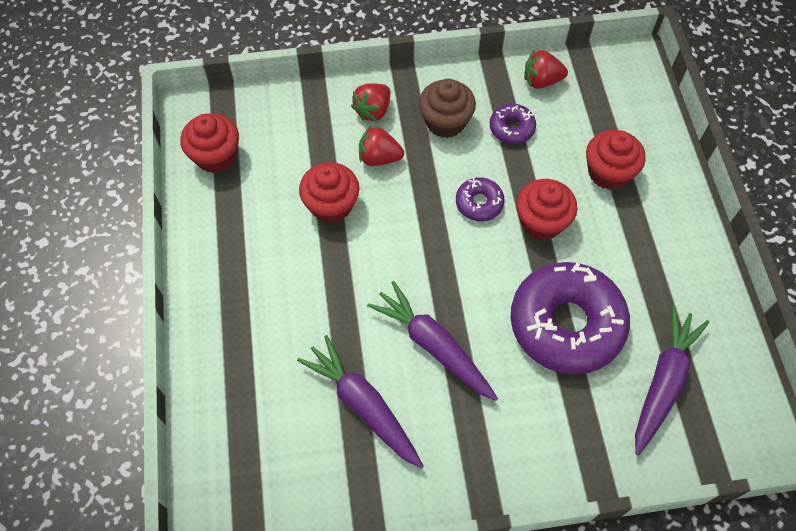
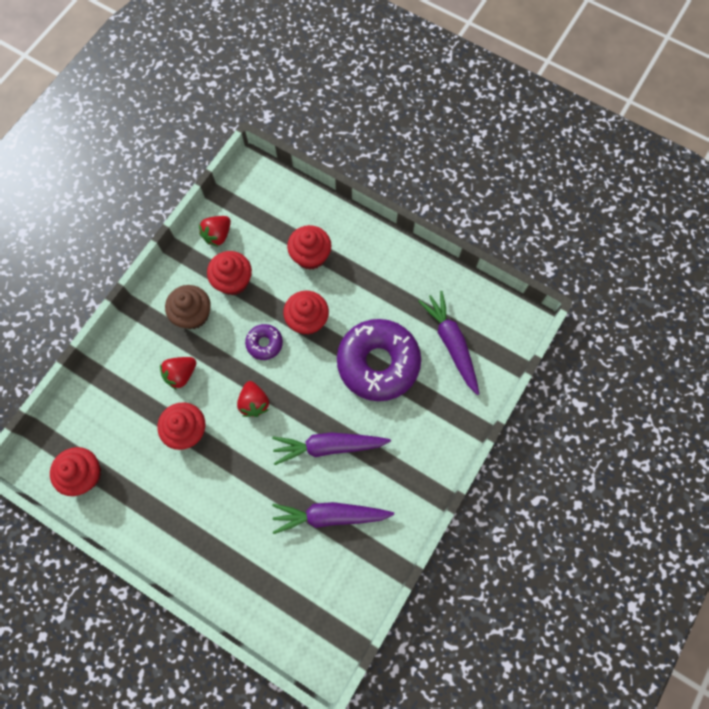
camera: 50 degrees left, 10 degrees up
(373, 111) = (144, 350): red strawberry -> red strawberry (254, 403)
(511, 128) = (233, 281): purple donut -> red cupcake

